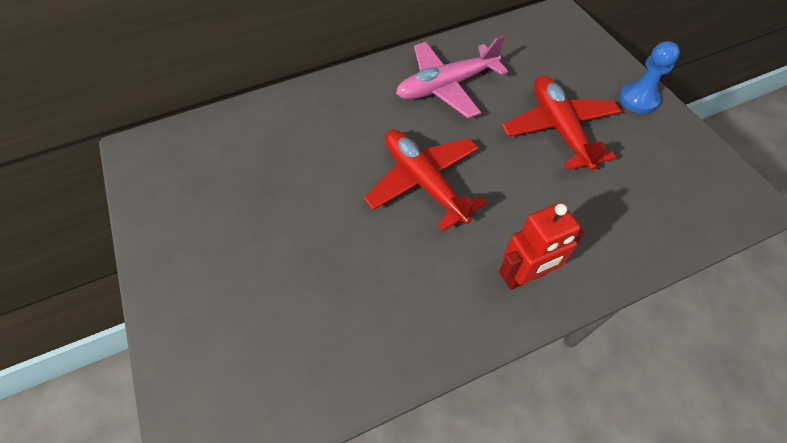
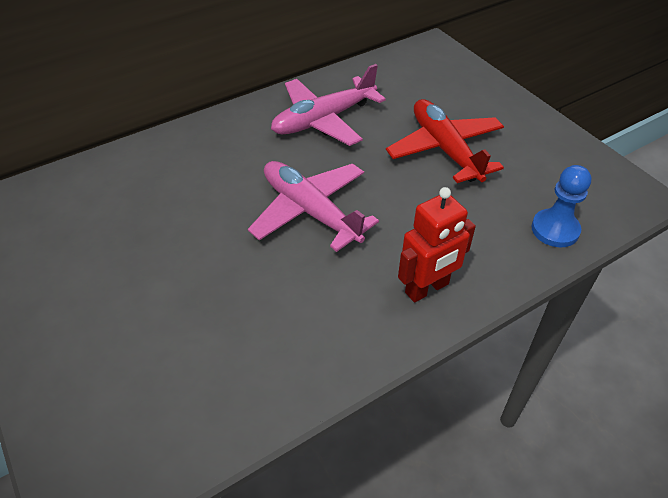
camera: 10 degrees left, 10 degrees down
(423, 182) = (310, 211): red plane -> pink plane
(638, 99) = (520, 116): blue pawn -> blue pawn (555, 229)

